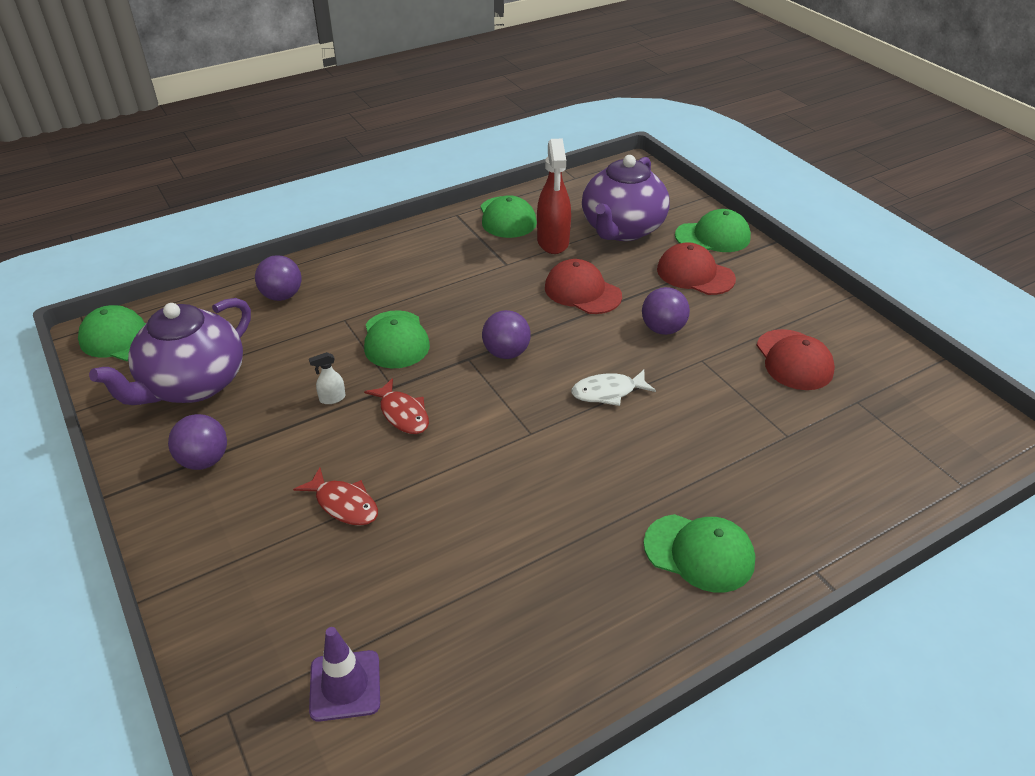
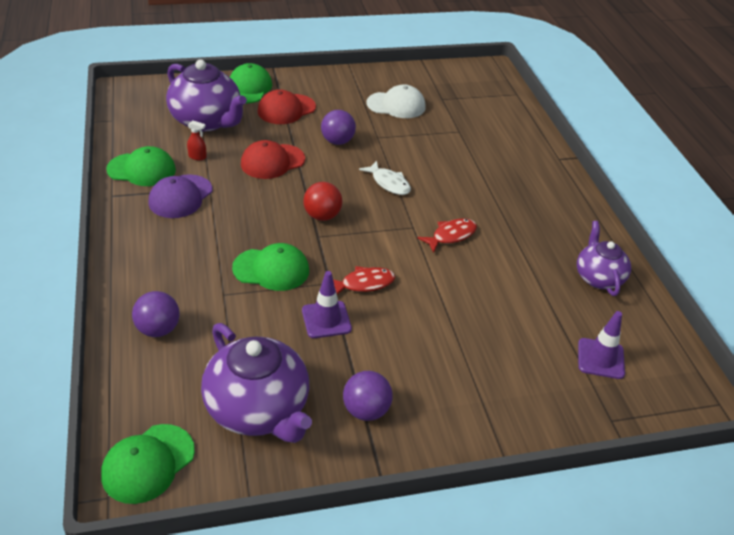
camera: 75 degrees left, 0 degrees up
(332, 398) = (326, 319): white spray bottle -> purple traffic cone
(344, 504) = (447, 333): red fish -> red fish (451, 235)
(479, 251) = (180, 196): none -> purple cap
(506, 353) = (322, 216): purple ball -> red ball
(527, 664) = (598, 277): none -> purple teapot
(553, 242) = (197, 157): red spray bottle -> red spray bottle, size x0.44
(607, 392) = (389, 183): white fish -> white fish turned 45 degrees counterclockwise
(699, 553) = (536, 191): green cap -> none
(794, 360) = (396, 105): red cap -> white cap

